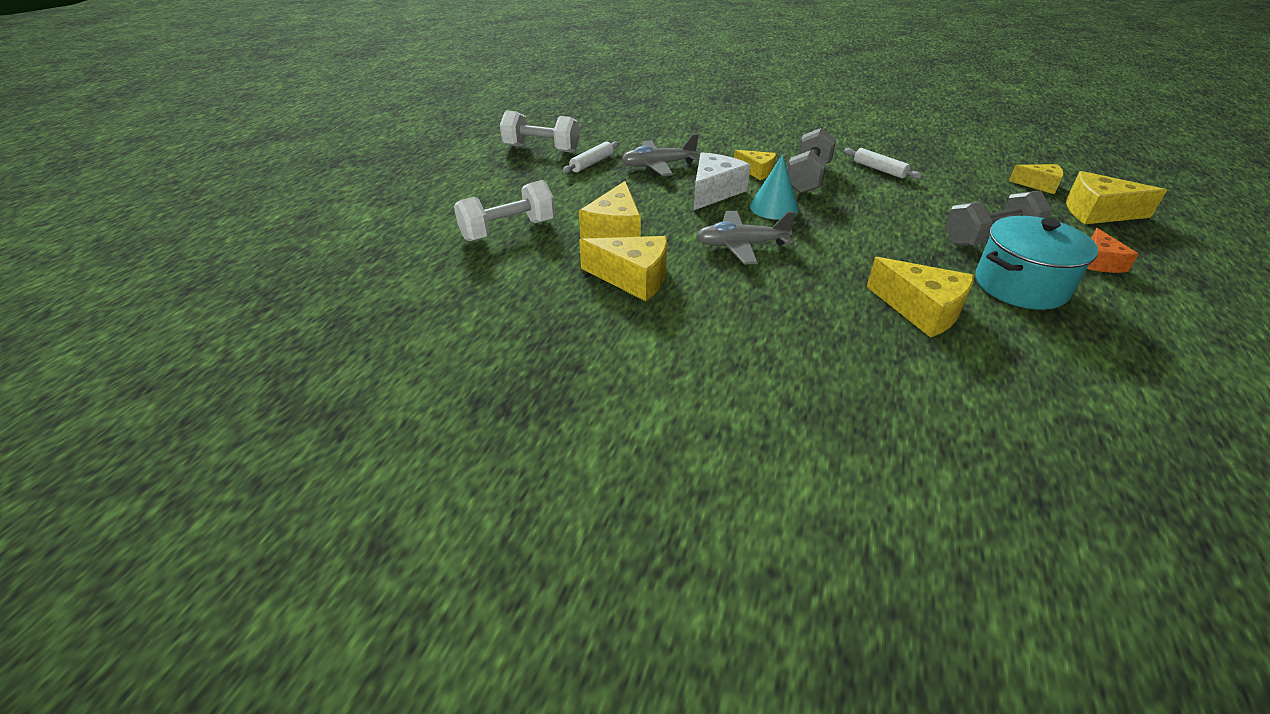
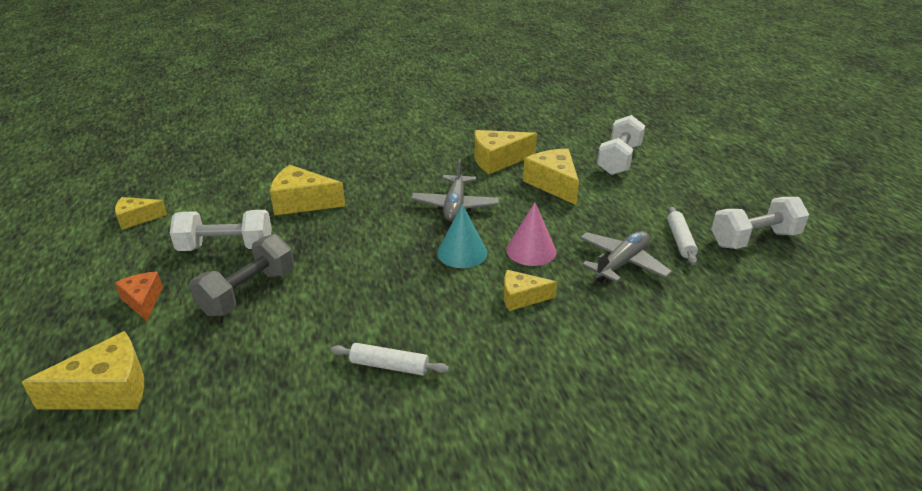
camera: 145 degrees right, 5 degrees down
(714, 192) = (531, 250): white cheese -> pink cone
(741, 245) = (455, 206): grey plane -> grey plane turned 135 degrees clockwise
(808, 178) = (461, 310): grey dumbbell -> none
(1020, 286) = (226, 247): turquoise pot -> white dumbbell
(1039, 185) = (168, 426): yellow cheese -> yellow cheese (137, 218)

